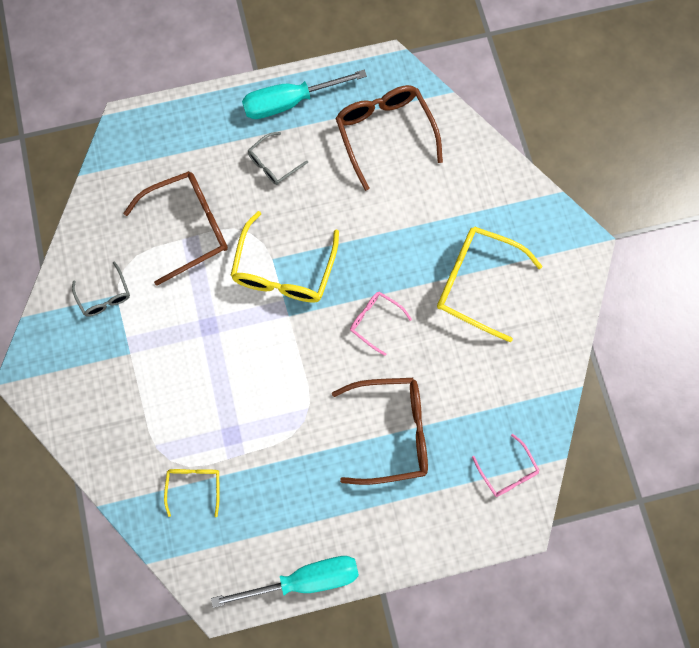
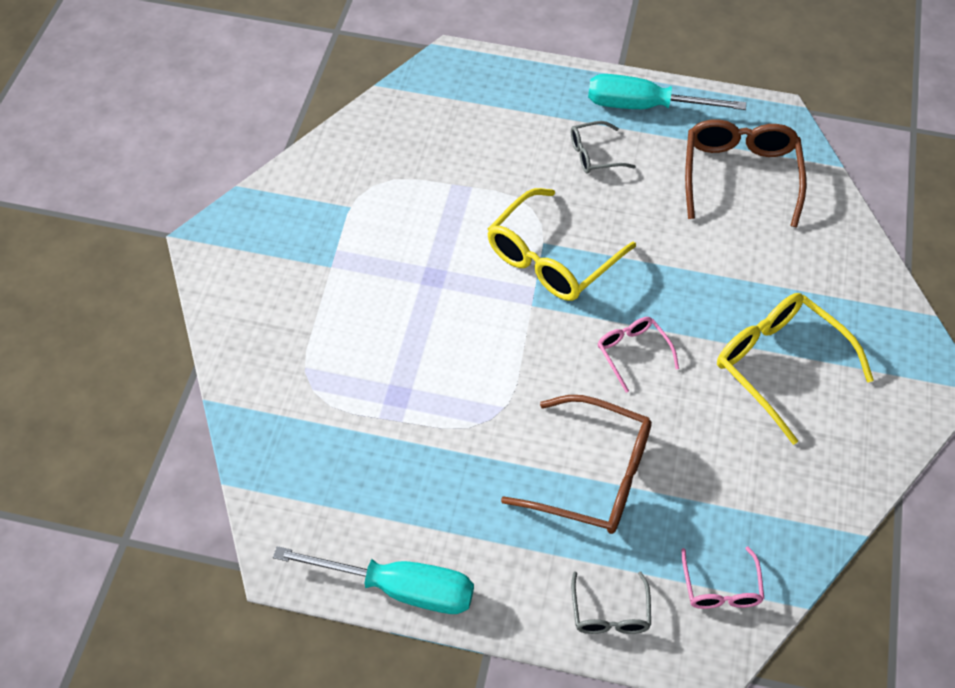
camera: 25 degrees right, 20 degrees down
(105, 296) = (336, 202): grey glasses -> grey glasses (610, 613)
(188, 228) = (465, 176): brown glasses -> none
(194, 486) = (325, 428): yellow glasses -> none

